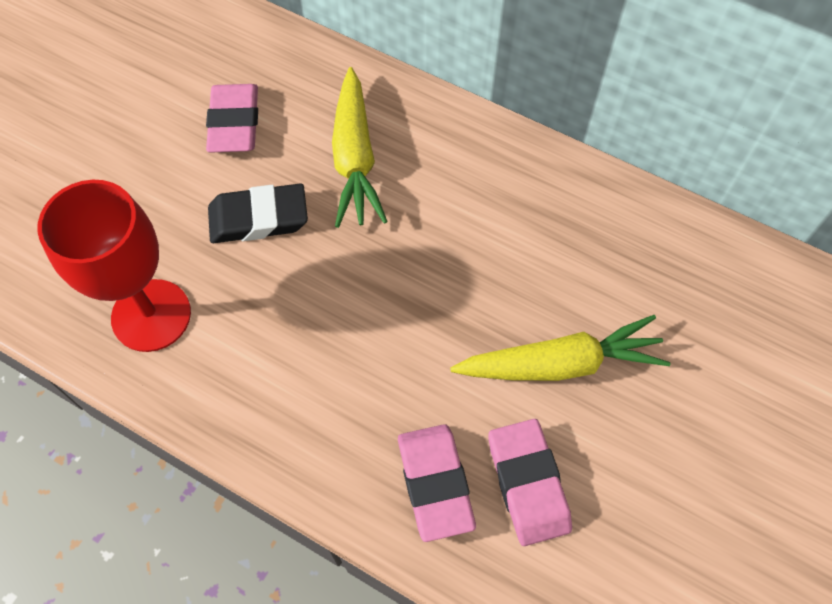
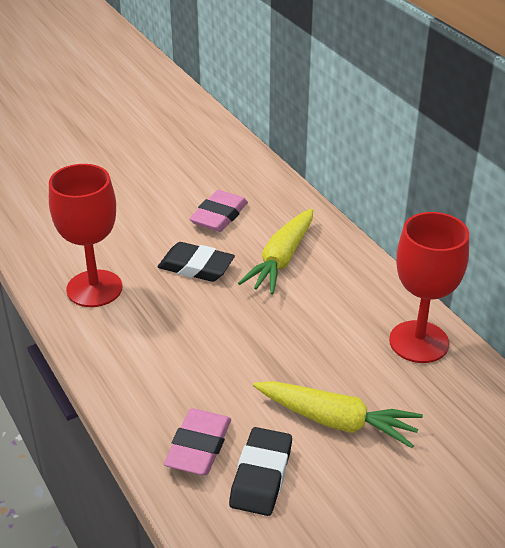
camera: 30 degrees right, 25 degrees down
(528, 483) = (261, 476): pink eraser -> black eraser
(579, 206) = (419, 342): none -> red goblet

